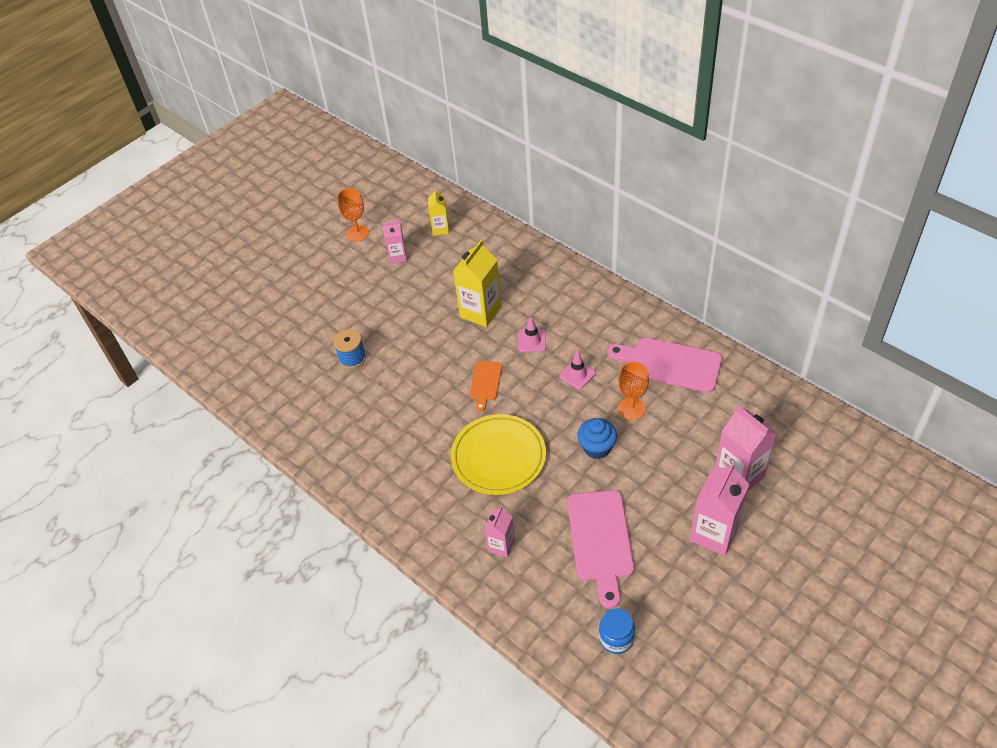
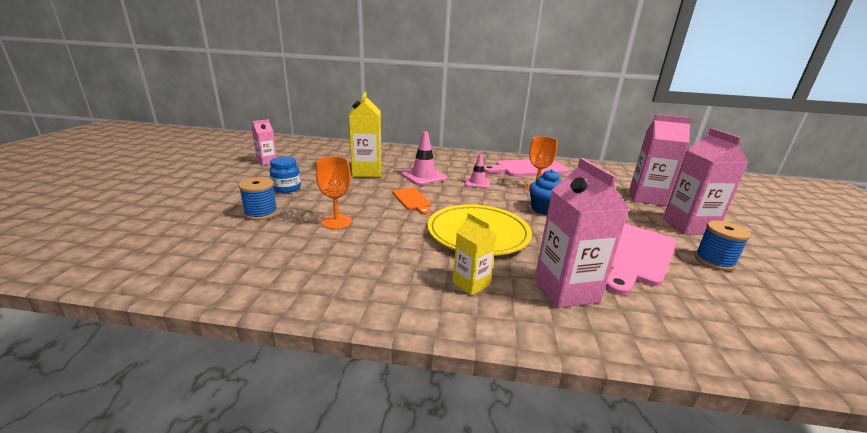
camera: 40 degrees left, 25 degrees down
(357, 233) = (218, 158): orange goblet -> orange goblet (337, 222)
(440, 229) = (295, 148): yellow carton -> yellow carton (471, 284)
(501, 545) = (566, 290): pink carton -> pink carton, size x1.75
(531, 341) = (423, 176): pink traffic cone -> pink traffic cone, size x1.55
(600, 540) = (634, 255): pink cutting board -> pink cutting board turned 75 degrees clockwise
(616, 638) = (771, 318): blue jar -> blue jar (286, 188)
(663, 579) = (714, 261): none -> blue spool

